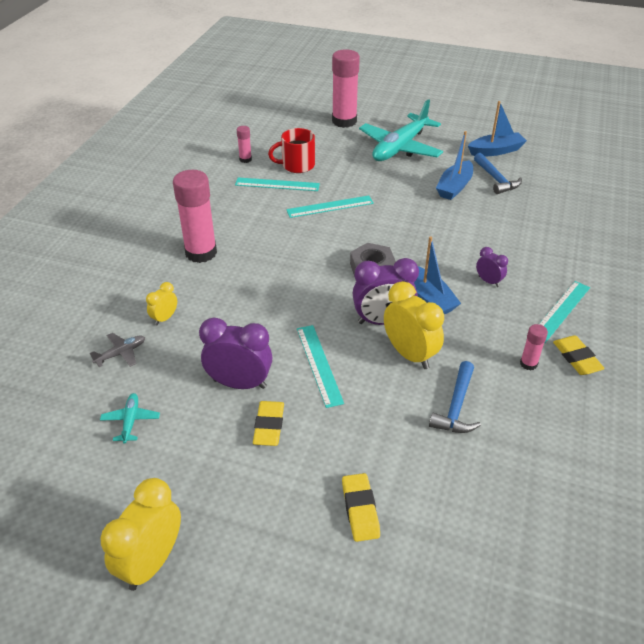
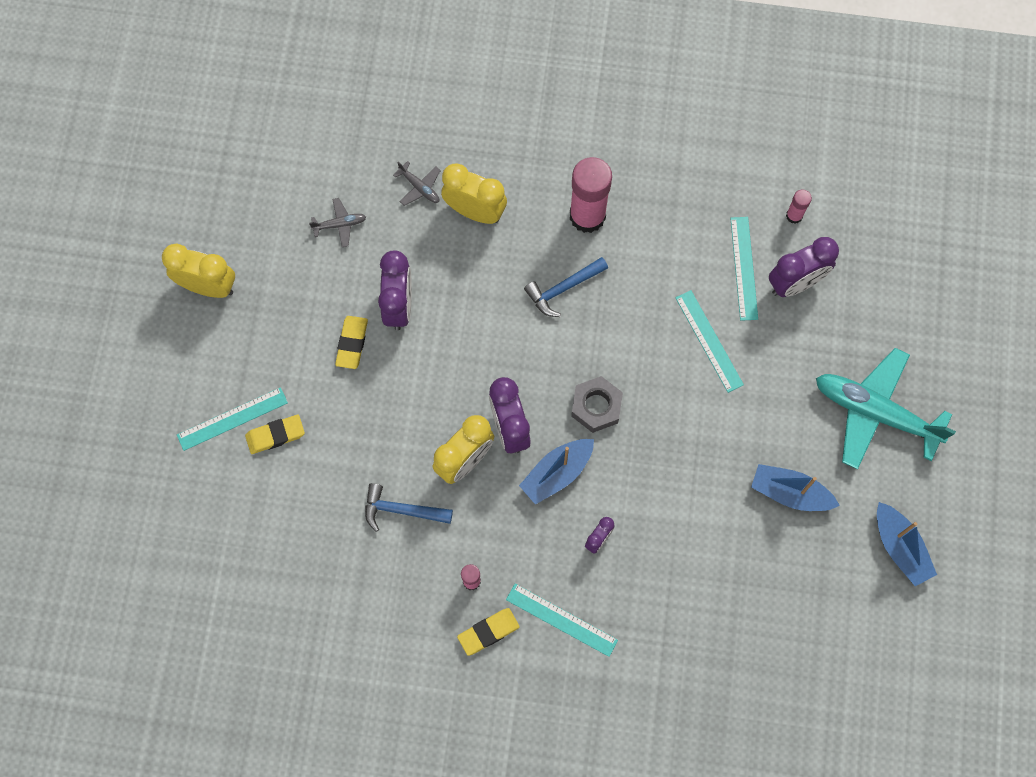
camera: 80 degrees right, 30 degrees up
(131, 421) = (340, 224): turquoise plane -> grey plane
(164, 318) = (475, 211): yellow clock -> yellow clock, size x1.91
(269, 426) = (352, 343): yellow eraser -> yellow eraser turned 75 degrees counterclockwise
(297, 165) = (795, 283): red mug -> purple clock
(318, 364) = (435, 374): turquoise ruler -> turquoise ruler (232, 418)
(344, 121) = (931, 326): pink glue stick -> none
(496, 179) = (822, 547): blue hammer -> blue hammer (563, 288)

